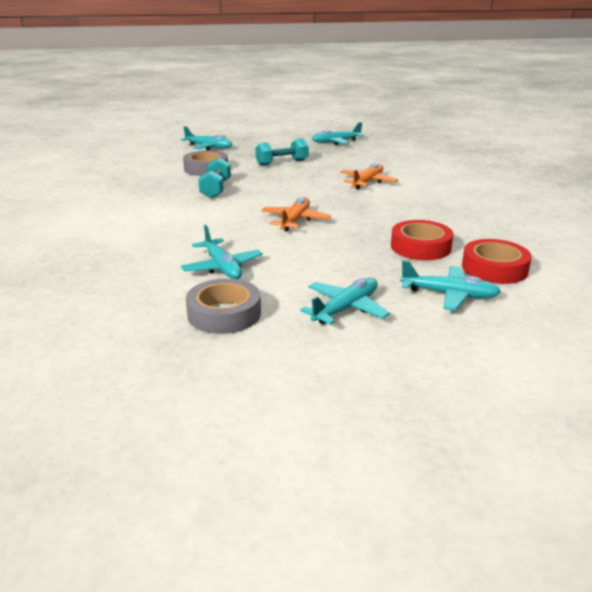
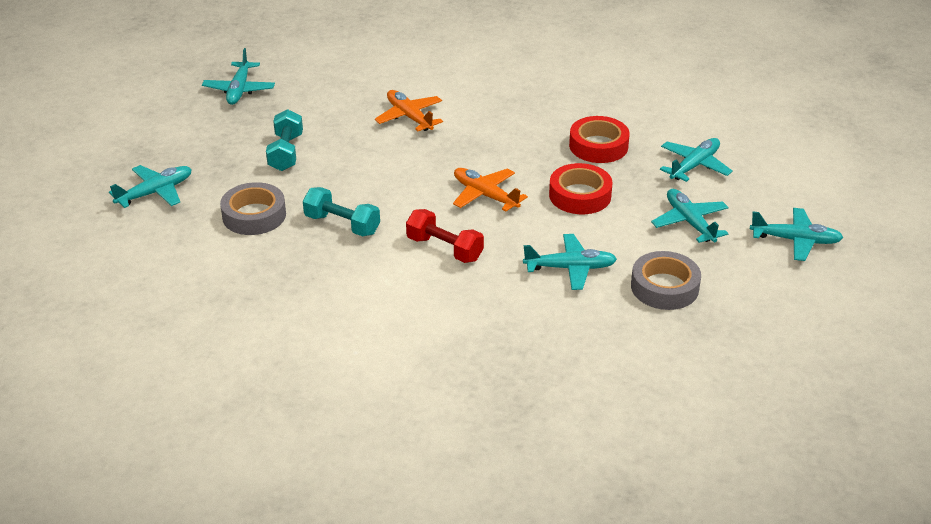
camera: 65 degrees left, 10 degrees up
(212, 221) = (444, 249): none -> red dumbbell
(377, 379) = (795, 240): none -> turquoise plane
(494, 268) = (662, 127): red tape -> red tape (580, 195)

